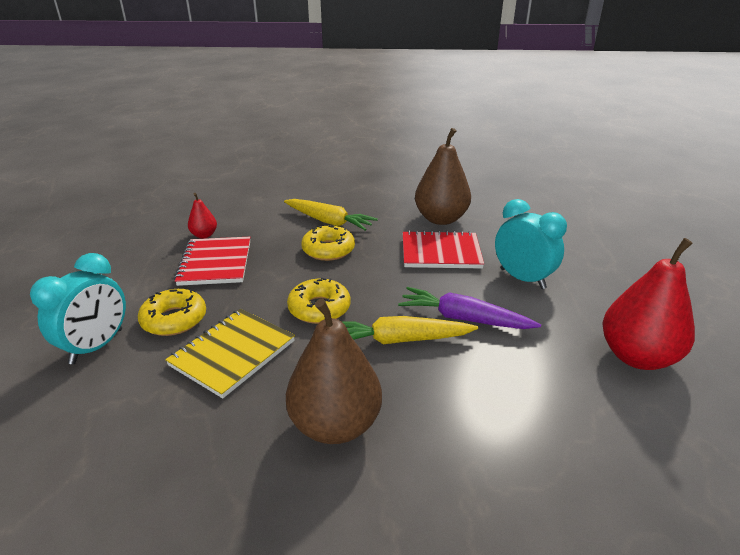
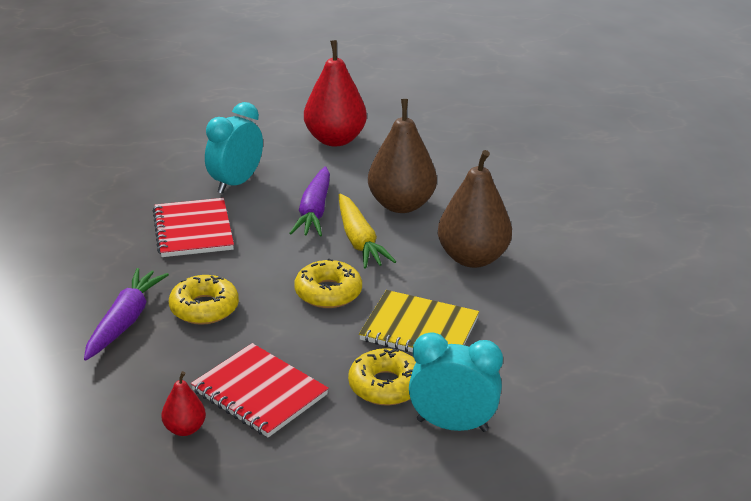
camera: 105 degrees left, 0 degrees up
(215, 263) = (259, 393): red notebook -> red notebook turned 60 degrees clockwise
(328, 221) = (125, 321): yellow carrot -> purple carrot
(441, 219) = (107, 235): brown pear -> brown pear (401, 205)

